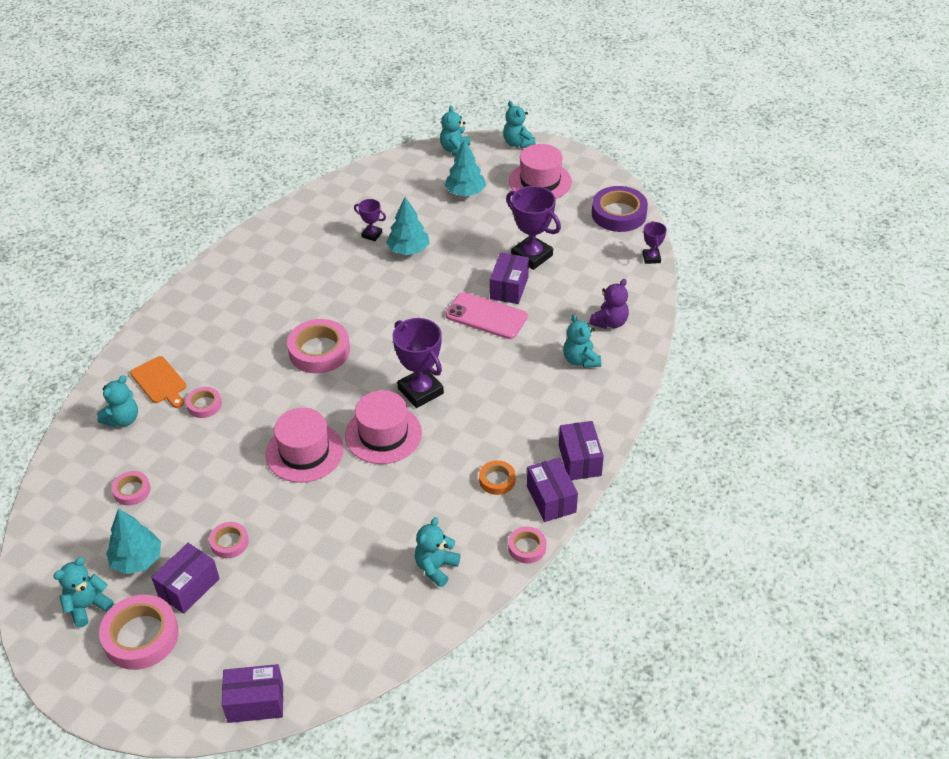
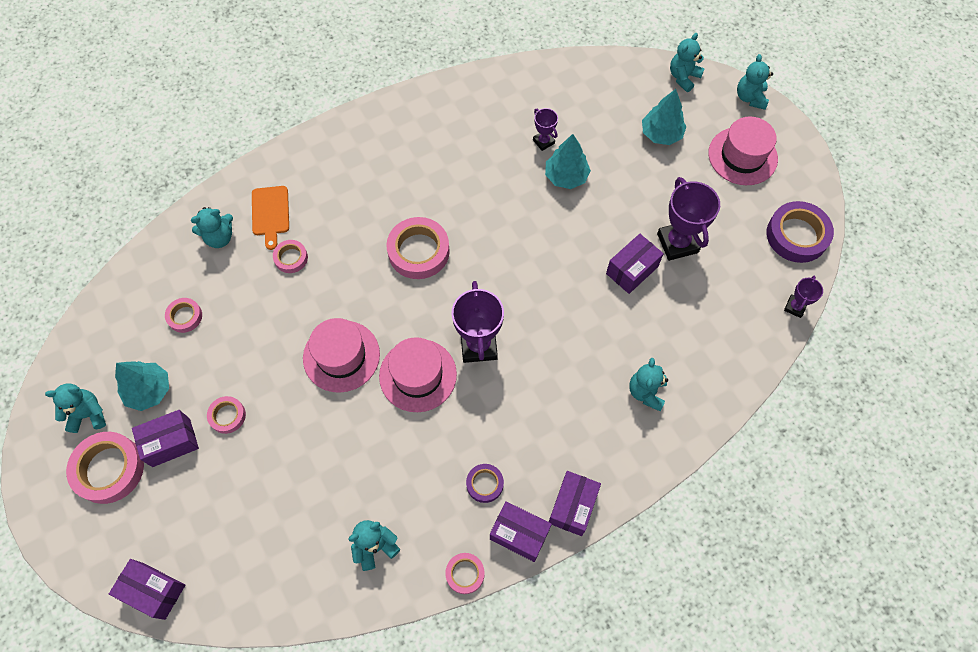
camera: 30 degrees right, 20 degrees up
(486, 316) = (590, 292): pink phone -> none
(497, 480) = (485, 484): orange tape -> purple tape
(551, 499) = (519, 534): purple box -> purple box turned 75 degrees counterclockwise
(610, 322) = (703, 363): purple teddy bear -> none

